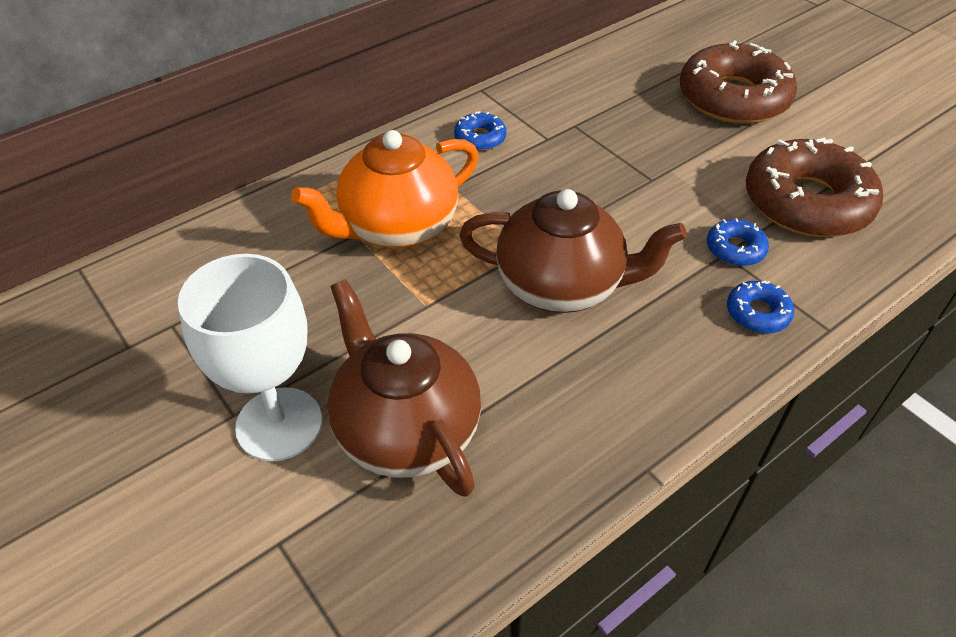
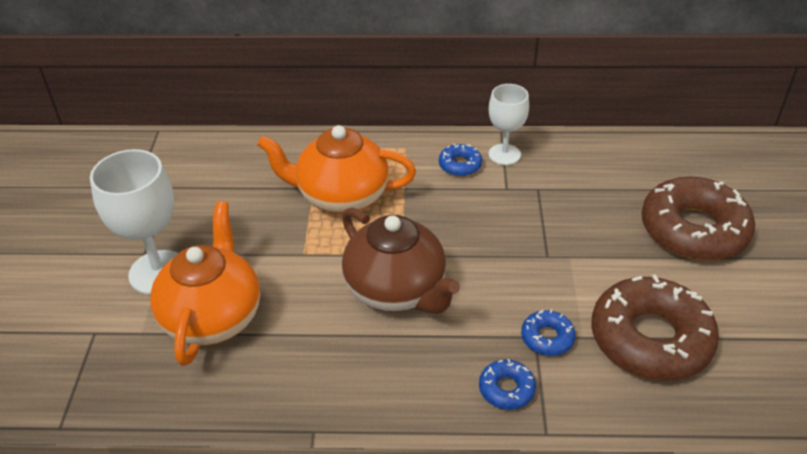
camera: 40 degrees right, 5 degrees down
(405, 429) = (213, 317): brown teapot -> orange teapot
(509, 109) = (504, 154): none -> white goblet

